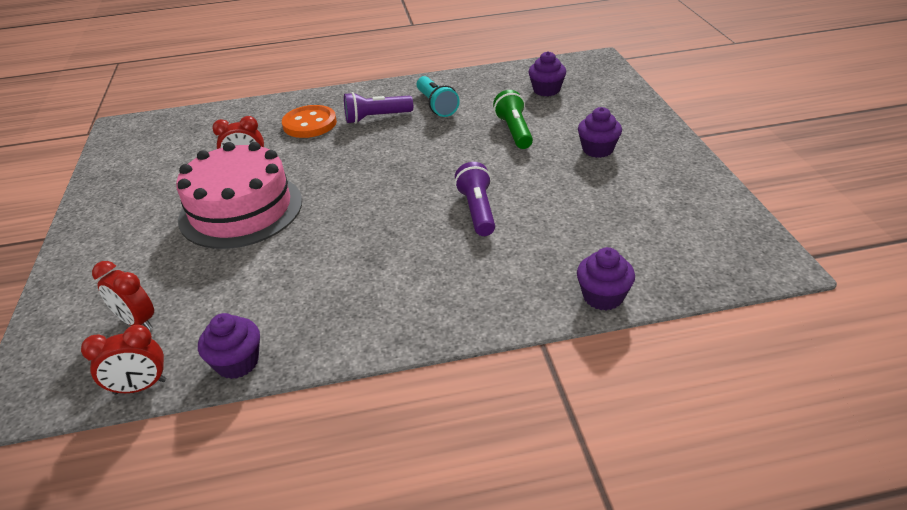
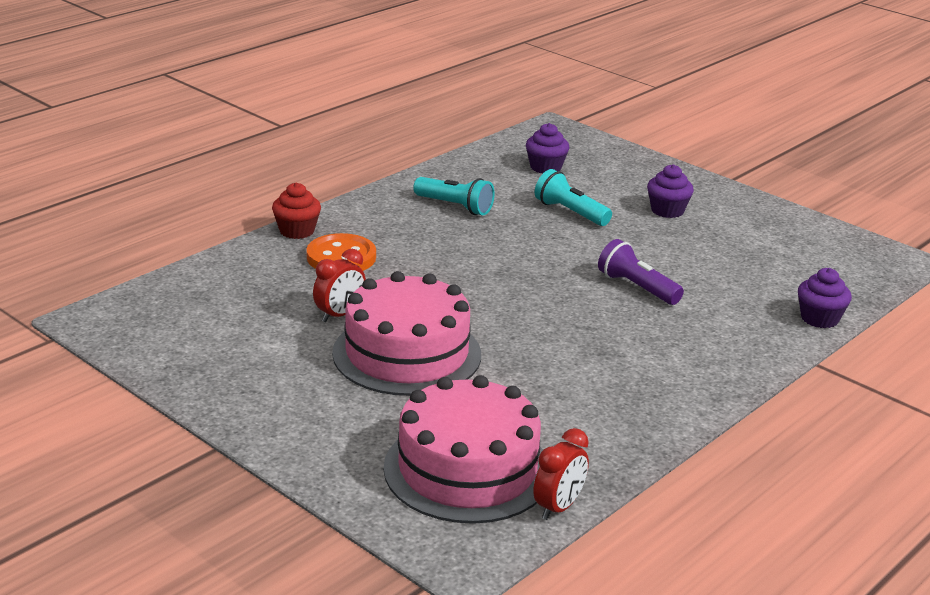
camera: 40 degrees left, 10 degrees down
(137, 321) = (467, 469): red clock -> pink cake
(237, 362) = (613, 460): purple cupcake -> none
(312, 98) = (297, 231): none -> red cupcake
(376, 118) = (408, 233): purple flashlight -> none
(514, 131) = (570, 213): green flashlight -> turquoise flashlight

